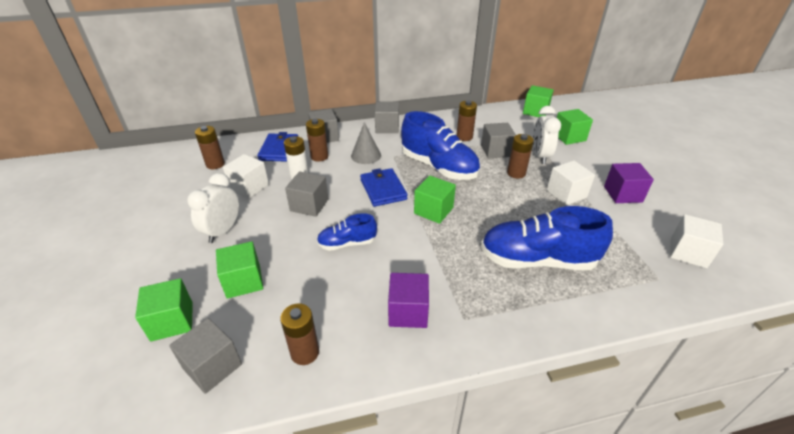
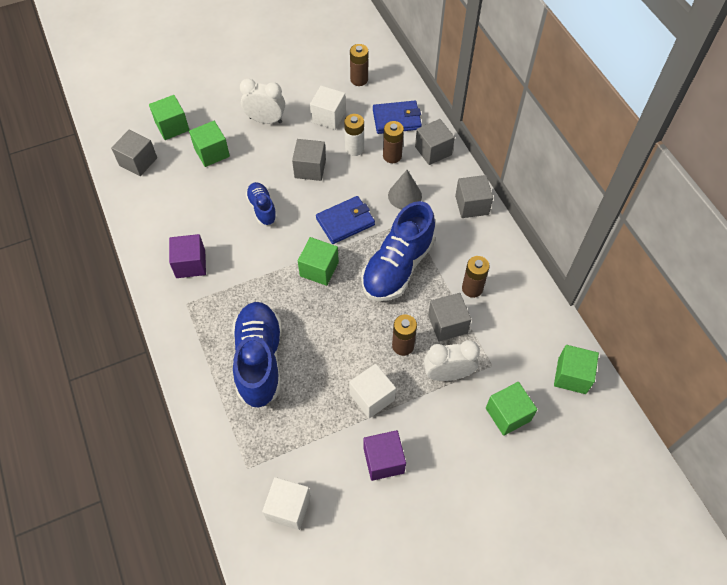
camera: 80 degrees right, 20 degrees up
(305, 352) = (150, 208): brown battery -> none

